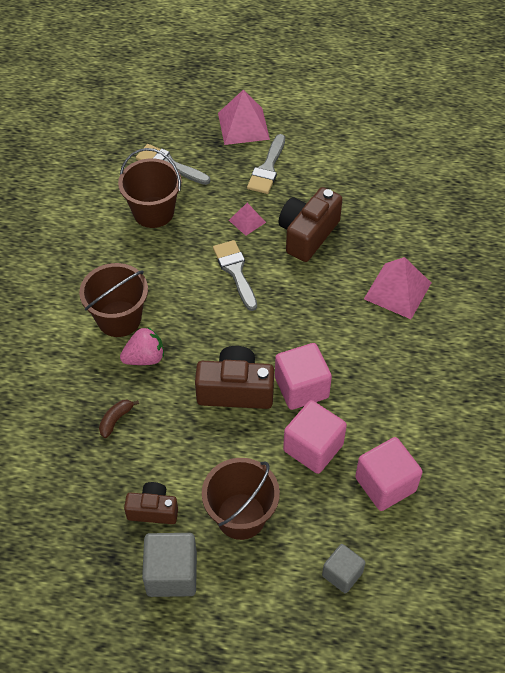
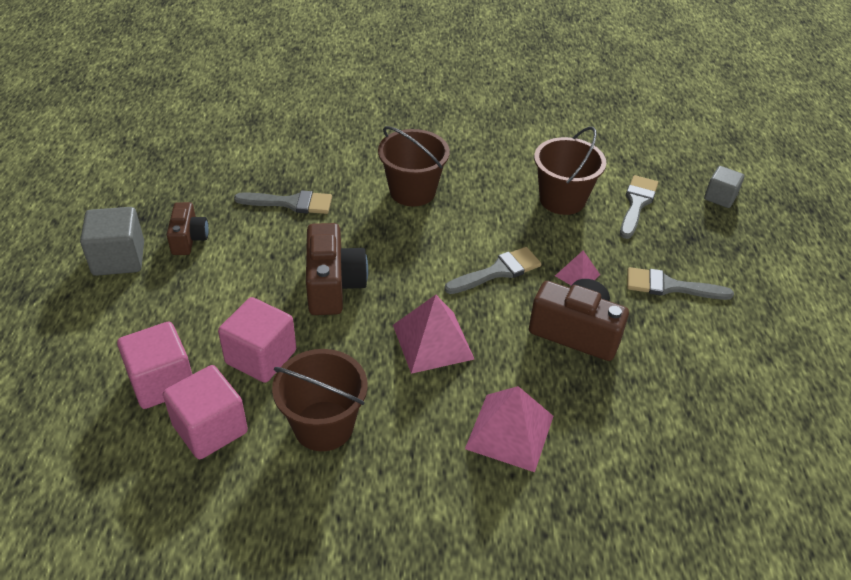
camera: 80 degrees right, 10 degrees down
(116, 420) = (291, 203): brown banana -> grey brush
(144, 358) = (366, 214): pink strawberry -> none
(241, 516) = (177, 303): brown bucket -> brown bucket (323, 426)
(243, 126) = (731, 259): pink pyramid -> pink pyramid (433, 341)
(301, 387) = (342, 341): pink cube -> pink cube (162, 382)
(342, 574) = (98, 392): grey cube -> grey cube (720, 197)

